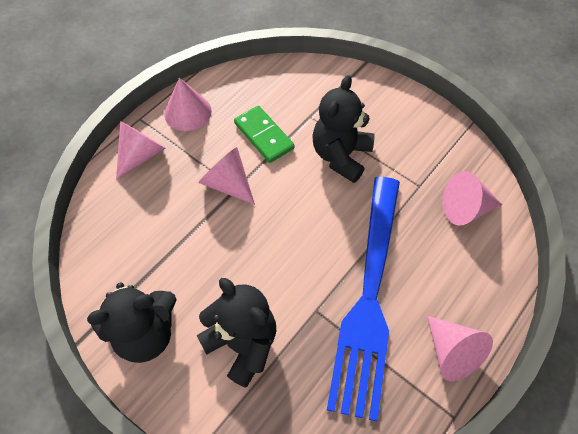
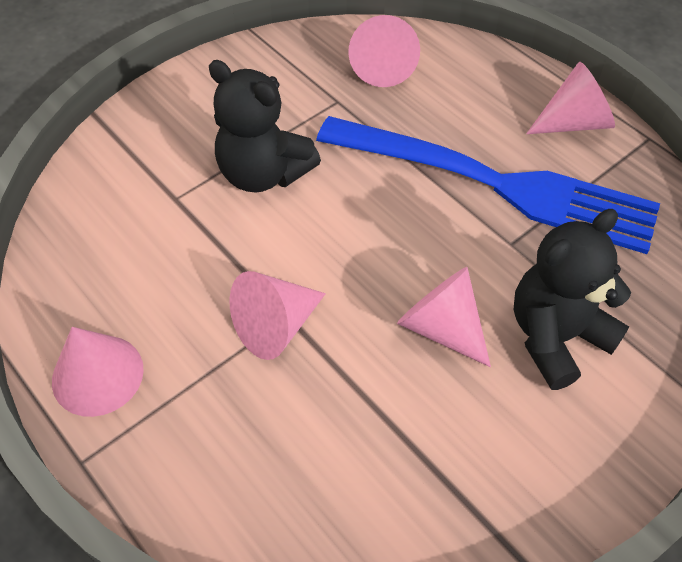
camera: 80 degrees left, 5 degrees down
(141, 155) = (173, 462): pink cone -> pink cone (441, 327)
(146, 333) = (535, 470): black teddy bear -> none
(263, 136) = (193, 264): green domino -> none

